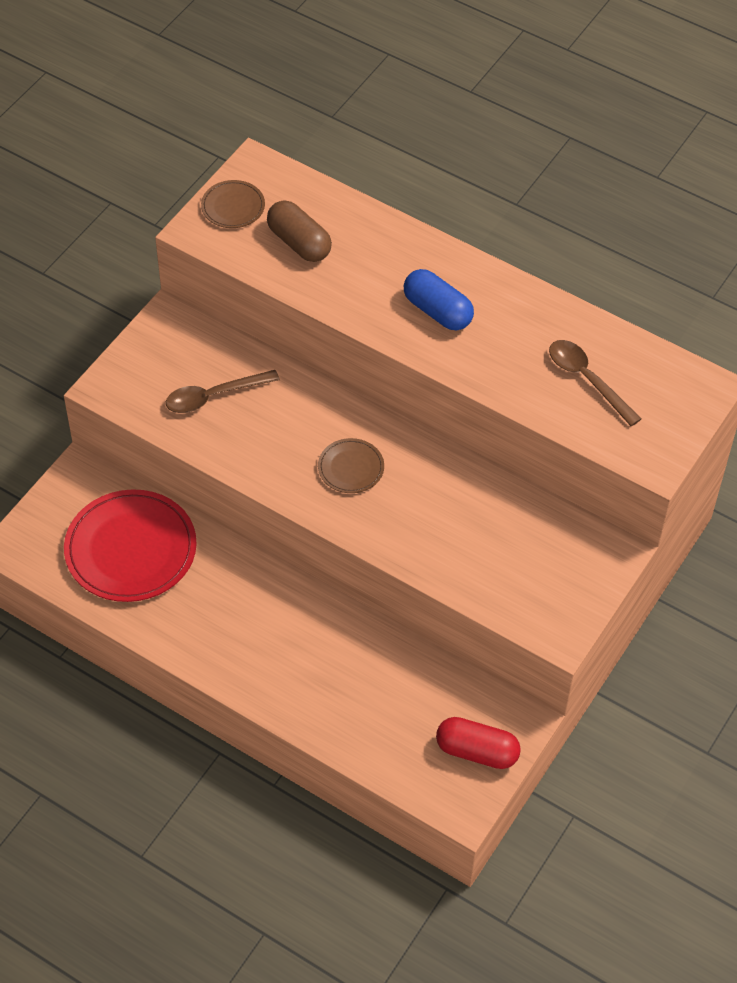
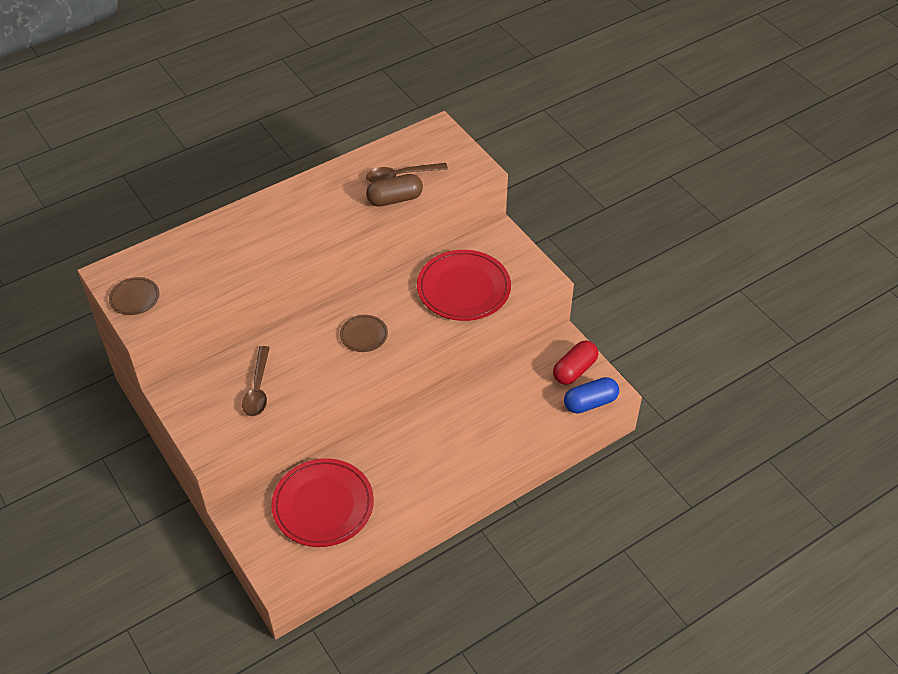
camera: 65 degrees left, 5 degrees down
(299, 243) = (194, 273): brown capsule -> brown capsule (395, 199)
(437, 311) = (301, 224): blue capsule -> blue capsule (590, 403)
(489, 547) = (463, 288): none -> red plate

